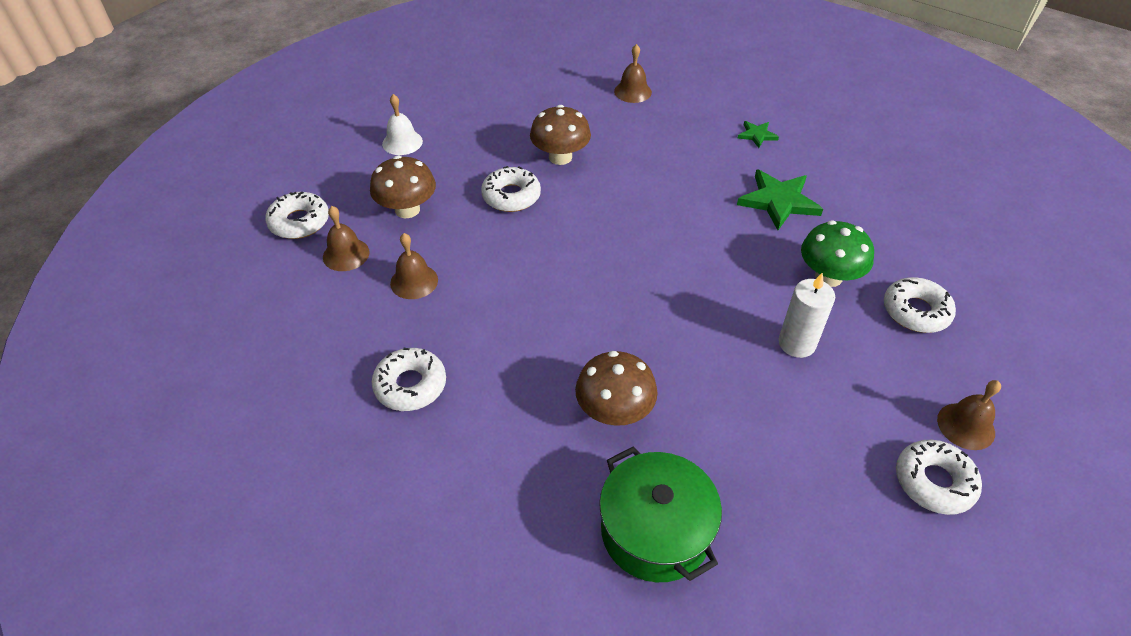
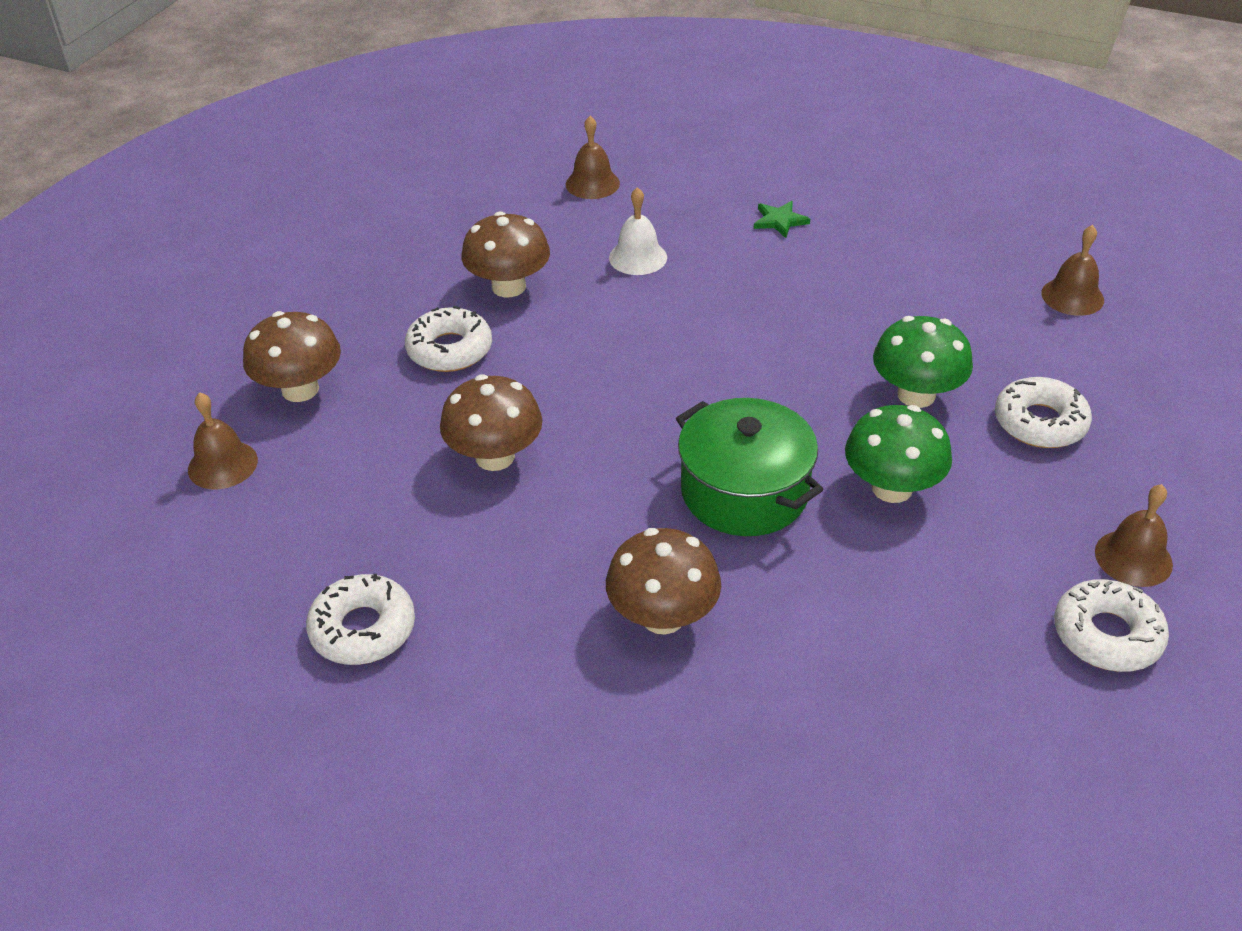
camera: 10 degrees left, 5 degrees down
(299, 222) = (140, 429): white donut -> none
(402, 142) = (270, 296): white bell -> white bell (638, 257)
(414, 281) = (334, 487): brown bell -> brown bell (1072, 296)
(525, 277) = (495, 457): none -> brown mushroom
(655, 531) = (753, 762): green pot -> green pot (744, 492)
(778, 201) = (828, 305): green star -> none
(796, 343) = (892, 488): white candle -> green mushroom

